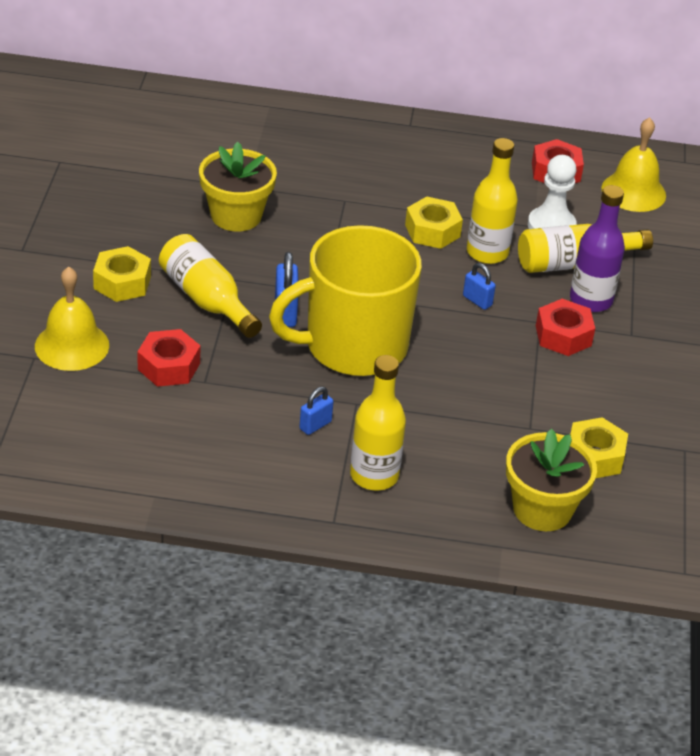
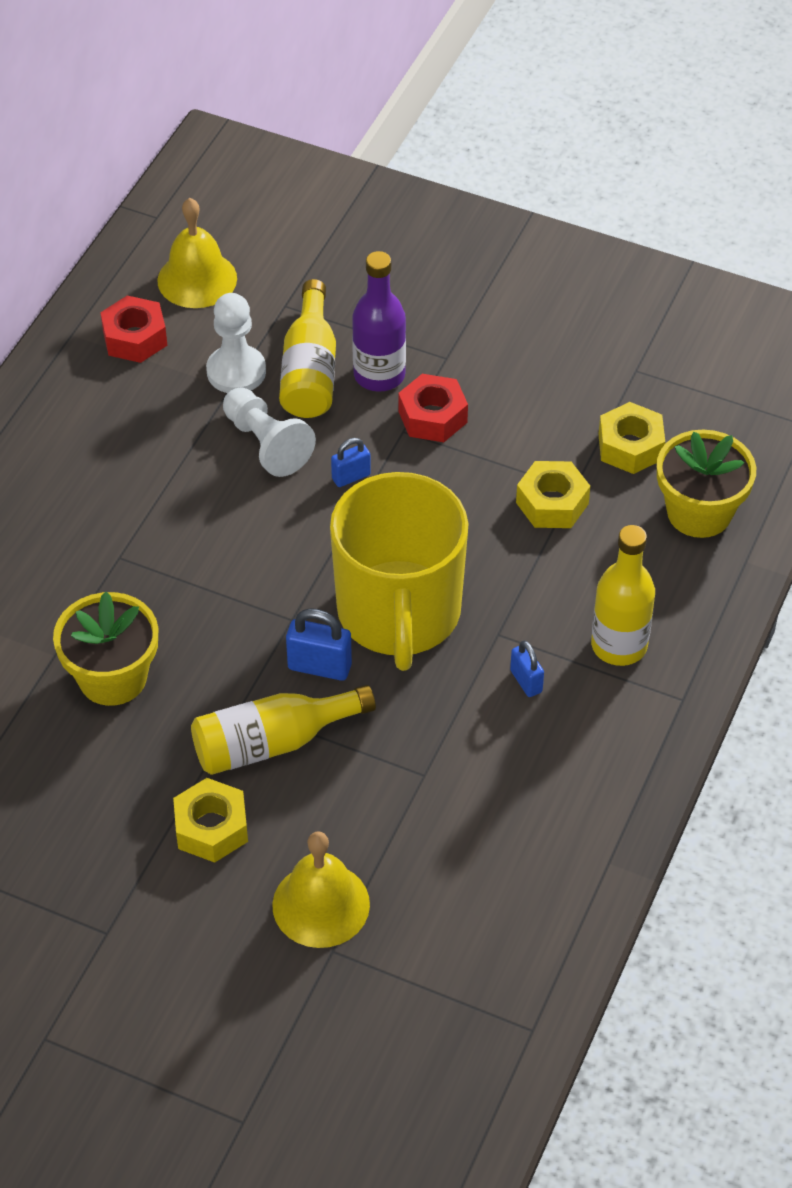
camera: 70 degrees left, 10 degrees up
(169, 366) = (387, 806): red nut -> none
(432, 231) = (209, 485): yellow nut -> yellow nut (552, 503)
(487, 252) = (266, 444): yellow bottle -> white pawn

